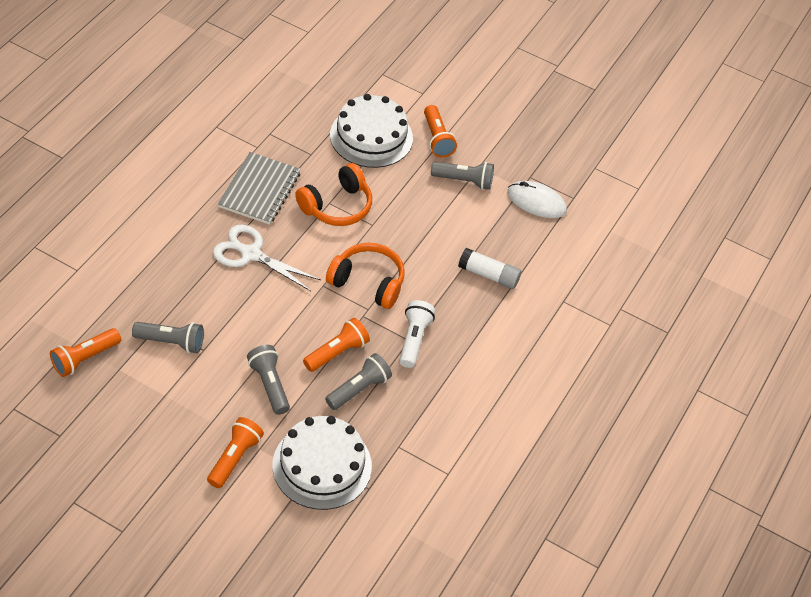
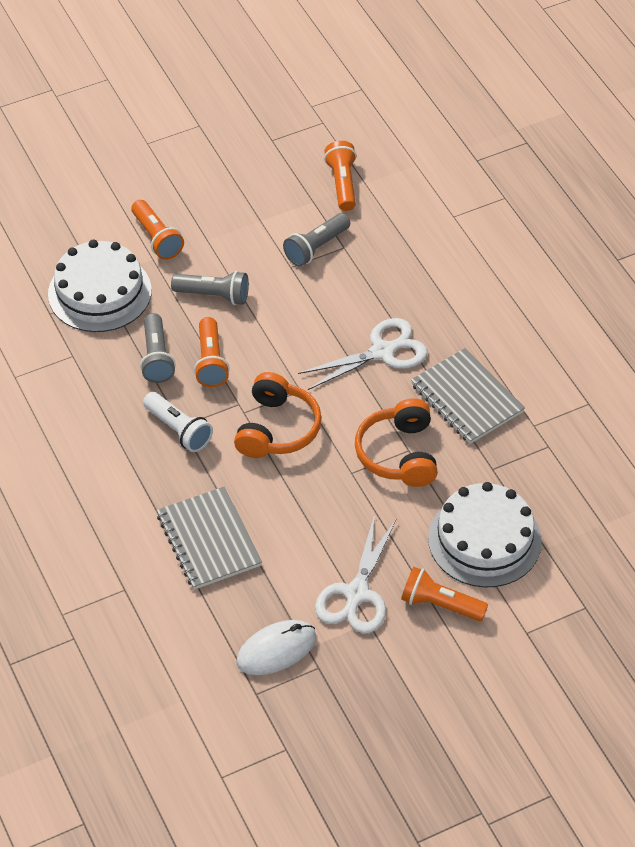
camera: 130 degrees right, 0 degrees up
(368, 282) = (277, 429): orange headphones -> orange headphones turned 45 degrees counterclockwise
(464, 181) = (356, 594): grey flashlight -> white scissors
(488, 275) = (209, 540): white glue stick -> grey notebook

